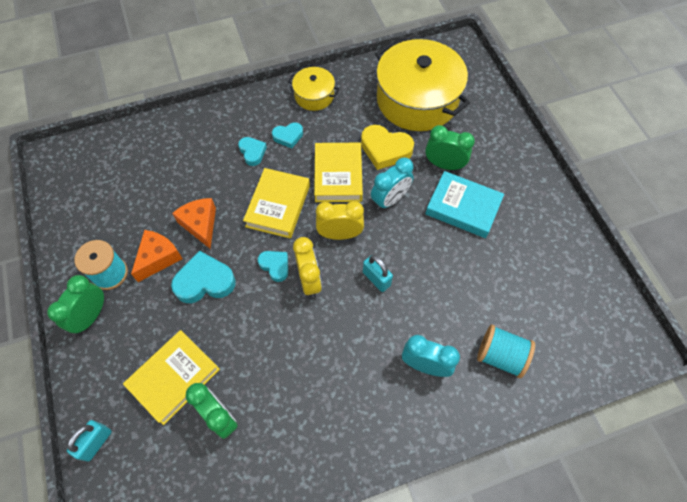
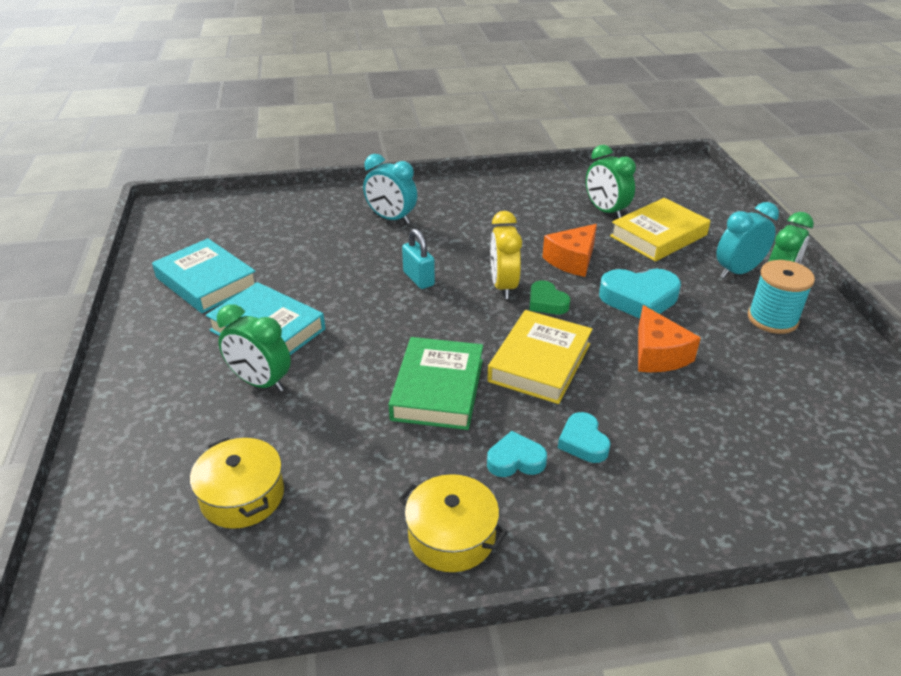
camera: 170 degrees left, 25 degrees down
(96, 442) = (725, 209): turquoise padlock -> none
(158, 258) = (709, 326): orange cheese -> orange cheese (572, 260)
(275, 266) = (546, 302): turquoise heart -> green heart
(338, 175) = (437, 389): yellow book -> green book
(340, 234) = (453, 322): yellow clock -> none
(385, 150) = (346, 416): yellow heart -> none
(390, 199) = (368, 350): turquoise clock -> turquoise clock (737, 271)
(417, 100) = (242, 496): yellow pot -> yellow pot, size x0.49
(500, 356) = (311, 216): turquoise spool -> none
(534, 249) = (206, 282): none -> turquoise book

